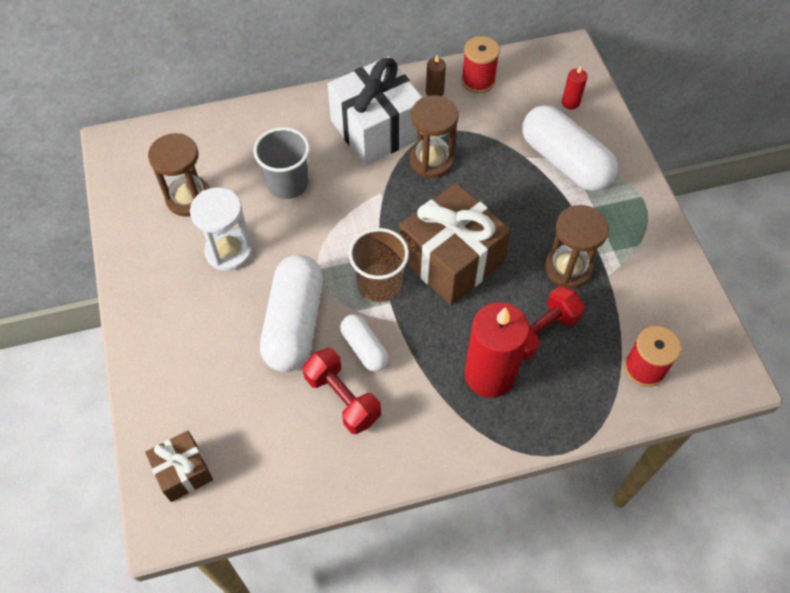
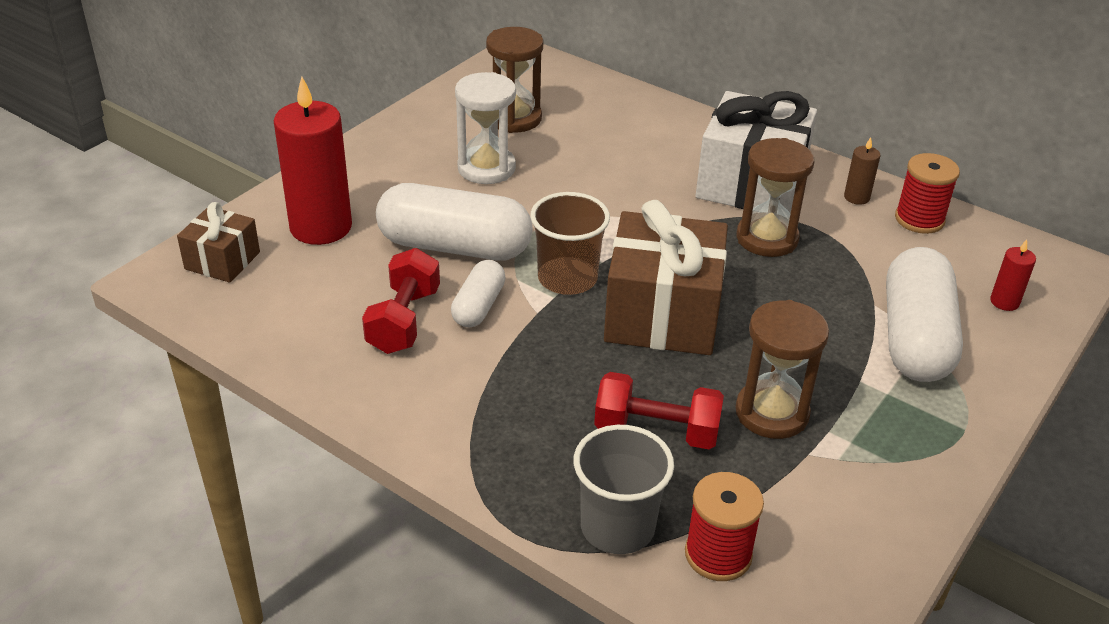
camera: 50 degrees right, 20 degrees down
(287, 183) = (607, 163): grey cup -> grey cup (617, 527)
(294, 323) = (454, 247): white capsule -> white capsule turned 45 degrees clockwise
(489, 375) = (551, 416): red candle -> red candle (321, 227)

